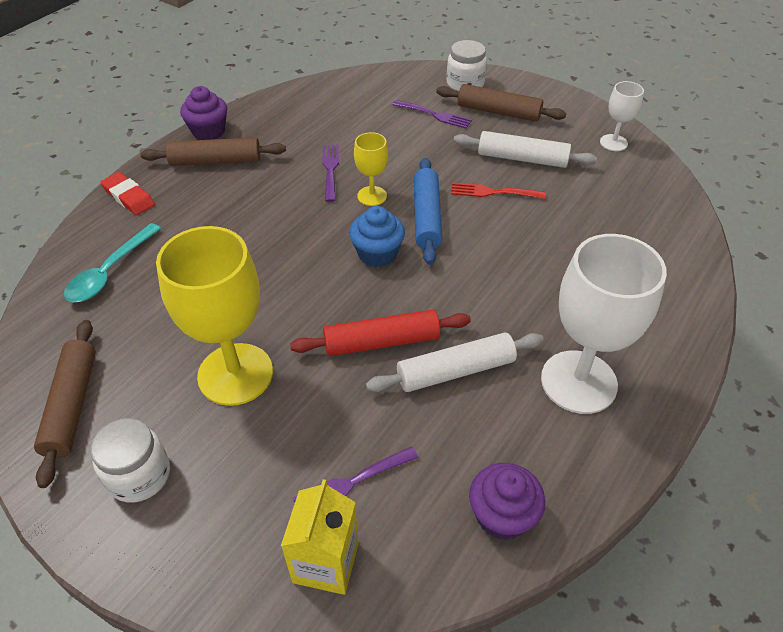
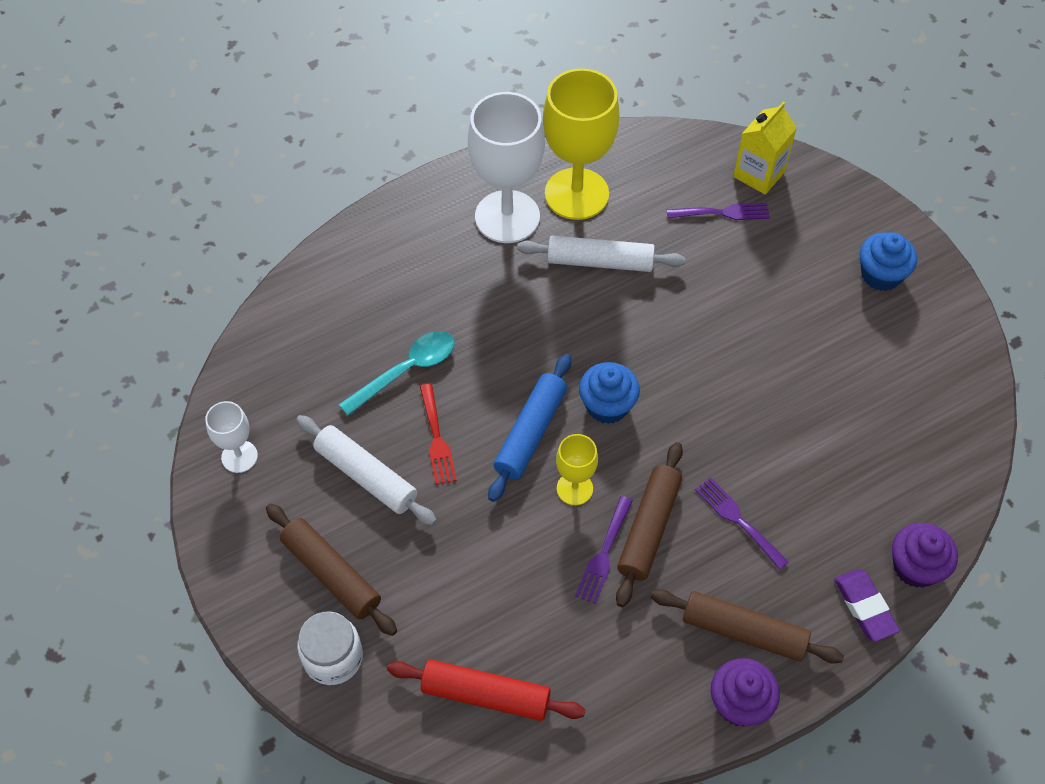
camera: 155 degrees left, 10 degrees up
(72, 405) = (934, 352): brown rolling pin -> brown rolling pin (648, 528)
(109, 272) = (895, 492): turquoise spoon -> turquoise spoon (407, 370)
(129, 197) = (865, 607): red eraser -> purple eraser
(139, 475) = (881, 275): white jar -> blue cupcake
(235, 374) = (788, 328): yellow goblet -> yellow goblet (576, 194)
(381, 342) = (649, 310): red rolling pin -> red rolling pin (485, 695)
(435, 115) = (418, 604): purple fork -> purple fork (738, 520)
(492, 192) = (437, 438): red fork -> red fork turned 45 degrees clockwise
(502, 515) = (627, 157): purple cupcake -> purple cupcake (915, 567)

